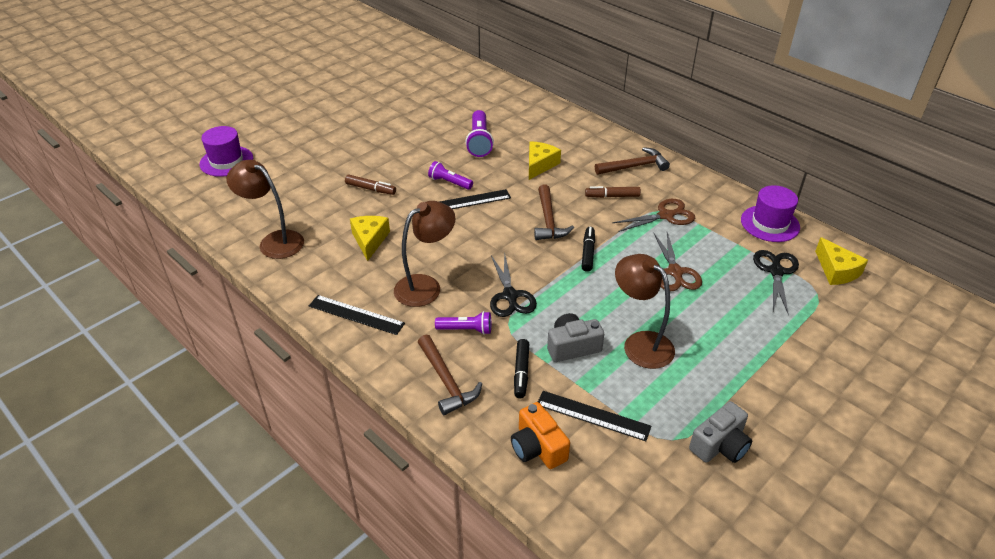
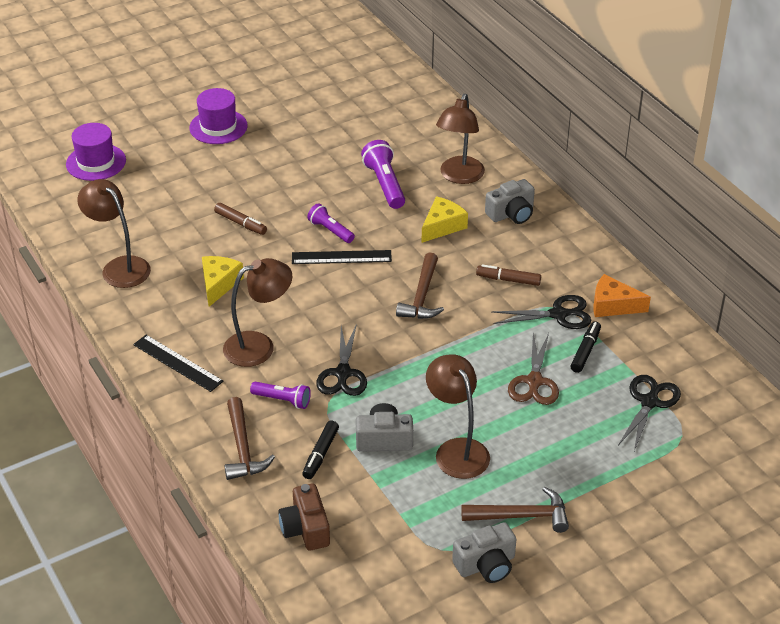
camera: 15 degrees right, 0 degrees up
(479, 141) = (385, 184): purple flashlight -> purple flashlight turned 150 degrees clockwise
(535, 127) = (459, 176): none -> brown lamp
(538, 447) = (305, 528): orange camera -> brown camera
(588, 253) = (448, 341): black marker -> black marker (585, 351)
(589, 147) = (511, 214): none -> grey camera
(593, 415) = (373, 510): black ruler -> none
(634, 166) = (553, 247): brown hammer -> brown hammer (522, 516)
(665, 216) = (558, 314): brown scissors -> black scissors
(704, 201) = (613, 305): none -> orange cheese
(770, 223) = (675, 346): purple hat -> purple hat (218, 127)
(836, 270) = (720, 414): yellow cheese -> none

